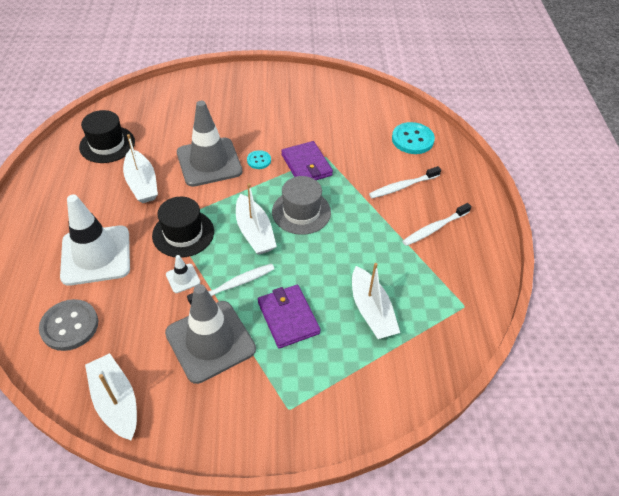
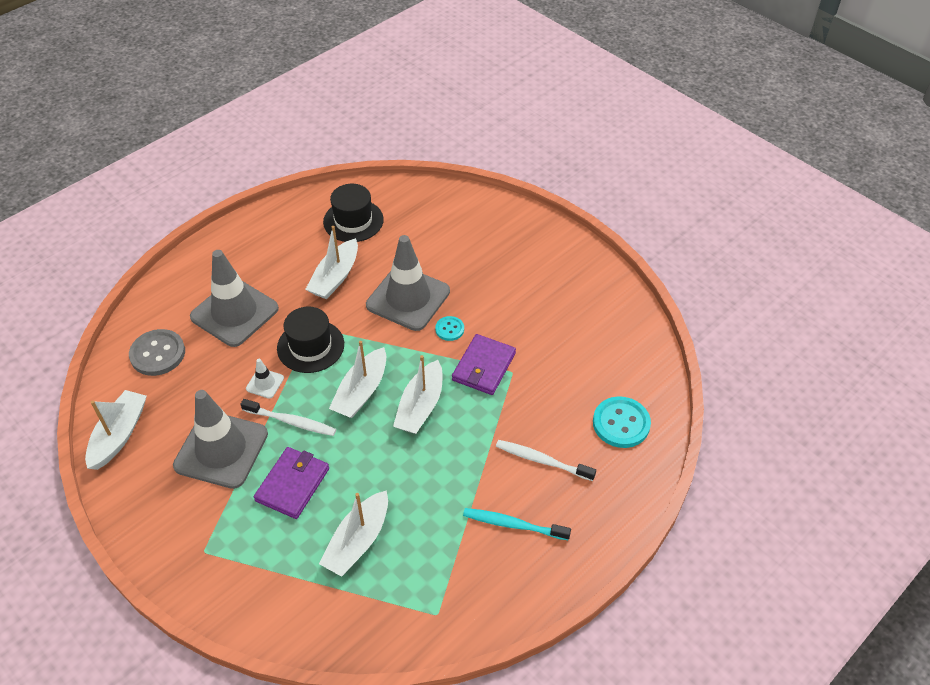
camera: 50 degrees right, 0 degrees up
(96, 255) = (234, 313): white traffic cone -> grey traffic cone
(301, 212) = (420, 406): grey hat -> white boat
(434, 228) = (513, 525): white toothbrush -> turquoise toothbrush

